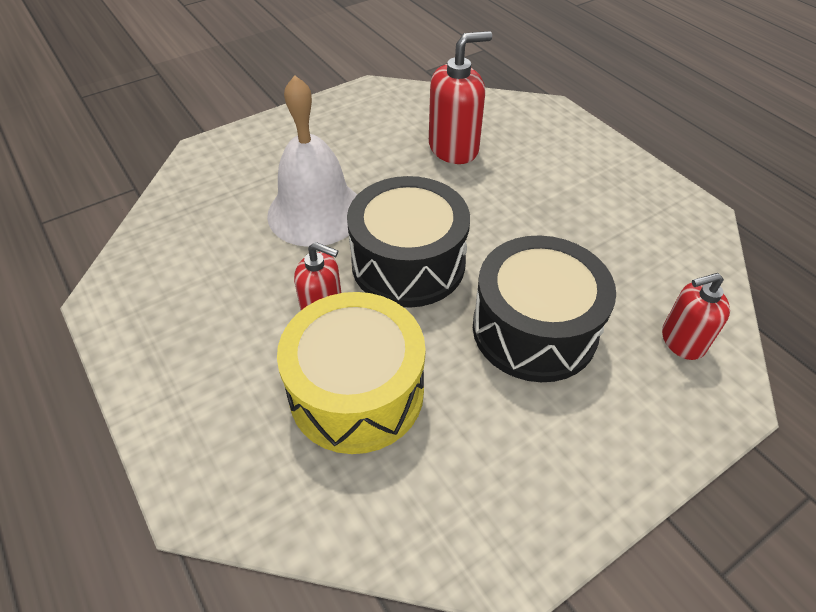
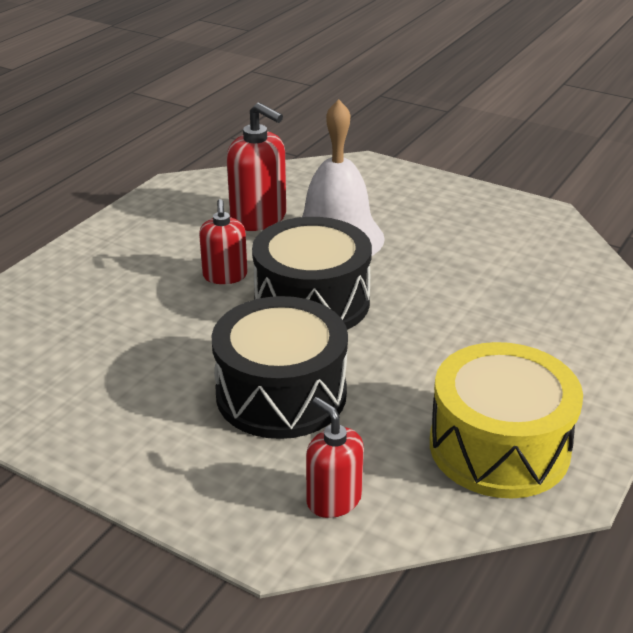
camera: 65 degrees right, 15 degrees down
(356, 392) = (153, 316): yellow drum -> yellow drum (499, 447)
(454, 148) = (503, 285): red soap dispenser -> red soap dispenser (259, 218)

